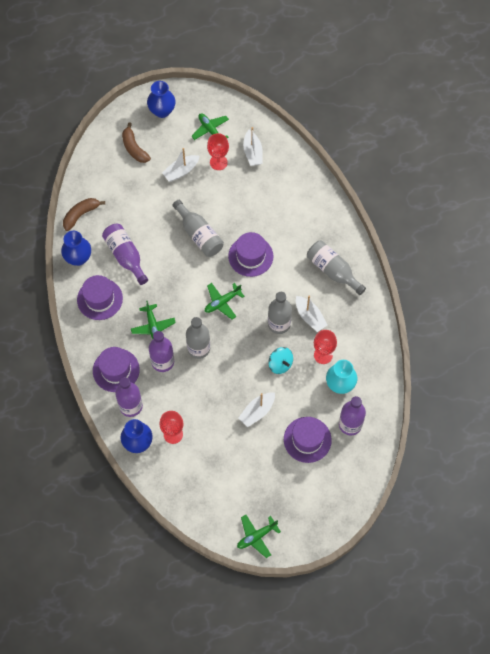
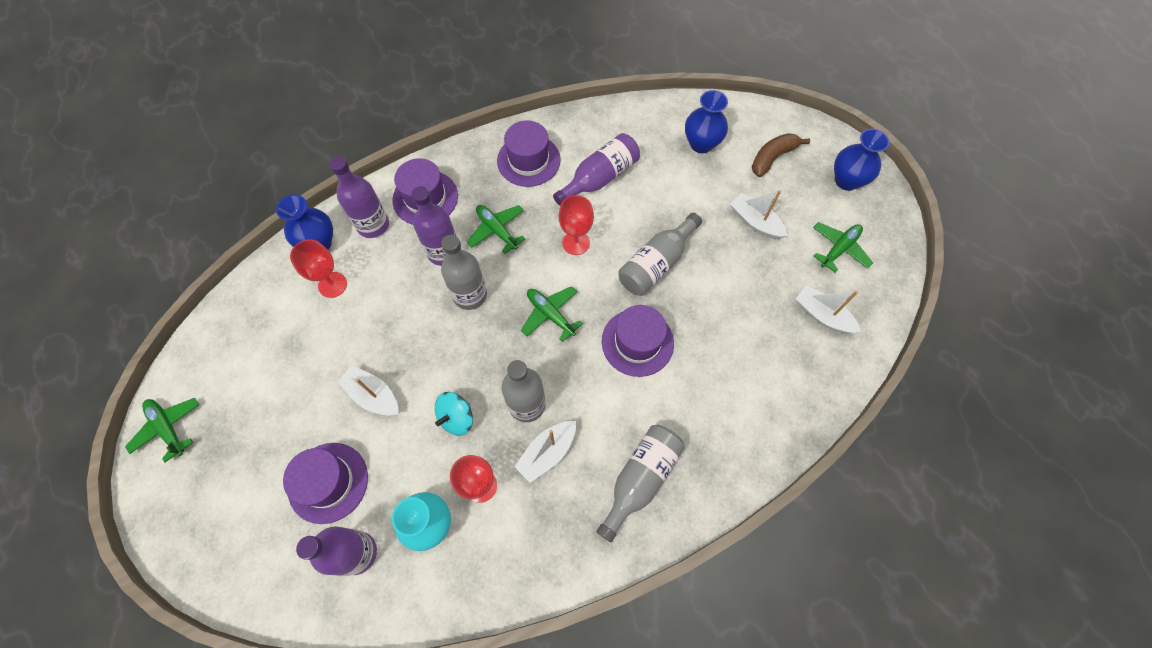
camera: 80 degrees right, 0 degrees up
(78, 258) = (584, 126): blue vase -> blue vase (701, 144)
(81, 215) = (649, 117): brown banana -> none
(153, 326) = (497, 230): green plane -> green plane turned 75 degrees clockwise
(218, 162) = (787, 269): red goblet -> red goblet (576, 243)
(252, 152) = (822, 315): white boat -> white boat turned 60 degrees clockwise

